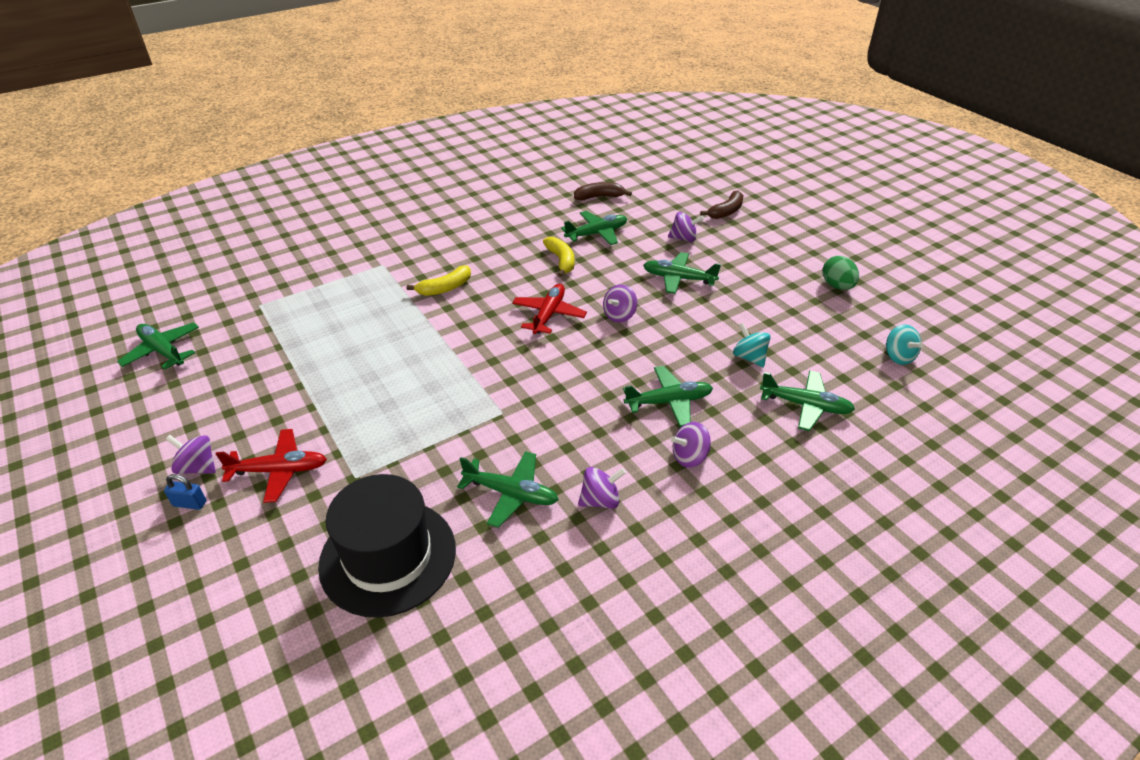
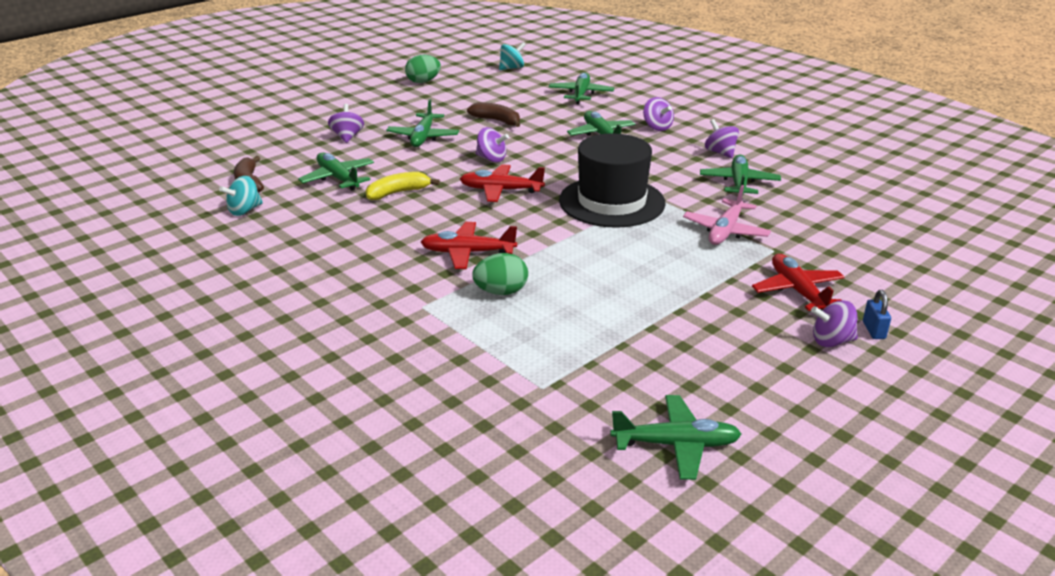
camera: 100 degrees left, 10 degrees down
(162, 351) = (676, 444): green plane -> green plane turned 120 degrees counterclockwise
(198, 467) = (831, 341): purple spinning top -> purple spinning top turned 75 degrees clockwise
(380, 299) = (501, 292): none -> green egg
(388, 556) = (835, 221): black hat -> black hat (611, 202)
(409, 450) = (725, 231): none -> pink plane
(445, 288) = (467, 253): yellow banana -> red plane
(726, 211) = (292, 120): brown banana -> brown banana (497, 120)
(749, 357) = (532, 110): turquoise spinning top -> turquoise spinning top (244, 210)

